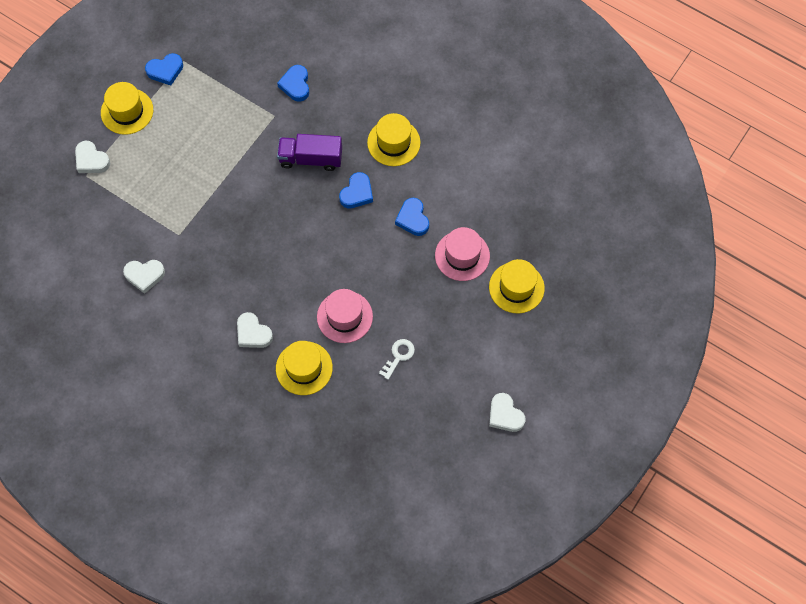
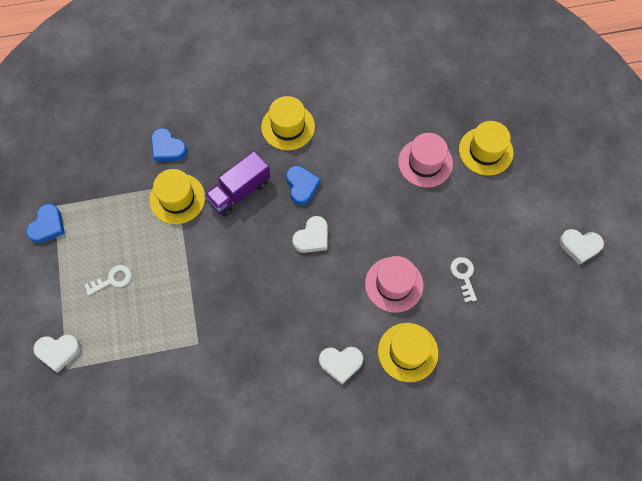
camera: 45 degrees left, 0 degrees up
(127, 111) = (48, 285): yellow hat -> yellow hat (177, 198)
(144, 275) = (205, 402): white heart -> white heart (312, 237)
(169, 144) = (112, 279): none -> white key
(413, 219) = (362, 168): blue heart -> none

